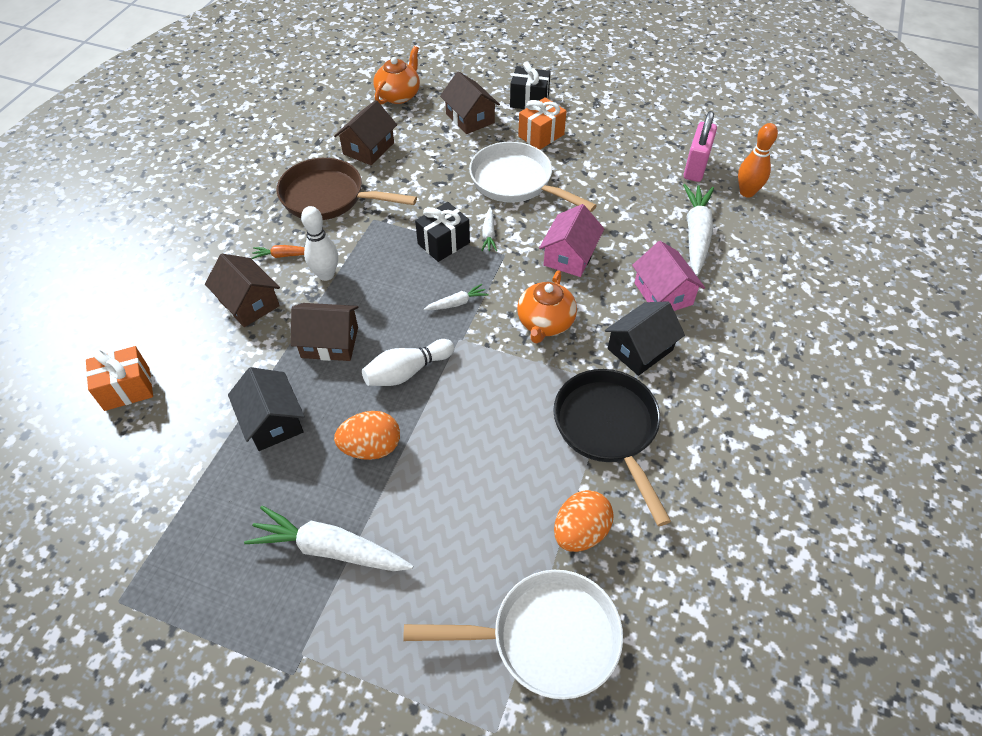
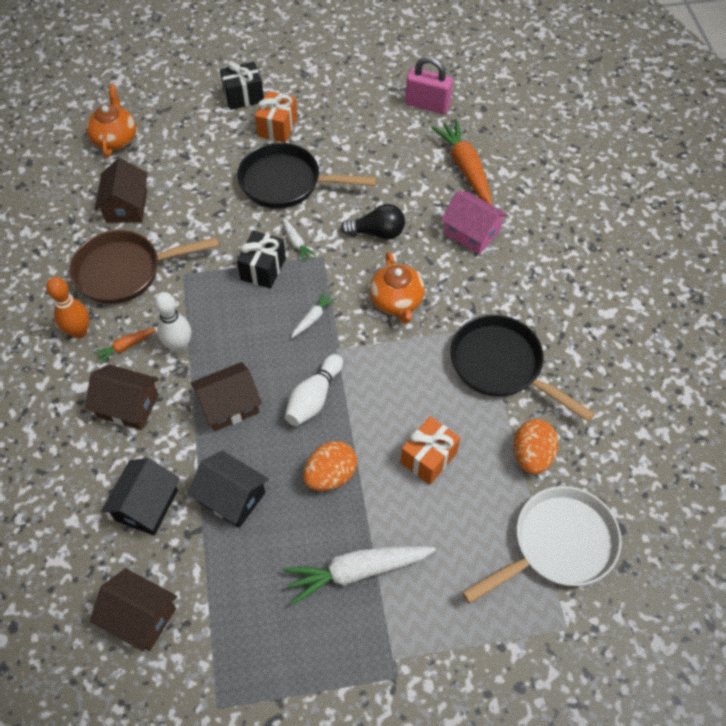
camera: 30 degrees left, 5 degrees up
(127, 389) = (76, 538): orange gift -> orange gift (428, 458)
(470, 118) = (201, 136): brown house -> brown house (140, 616)
(516, 182) = (286, 183): white pan -> black pan
(569, 256) = (377, 232): pink house -> black light bulb
(640, 349) = (484, 289): black house -> black house (146, 505)
(695, 167) = (427, 105): pink padlock -> pink padlock turned 60 degrees counterclockwise
(696, 234) = (465, 168): white carrot -> orange carrot
(747, 192) = (481, 112): orange bowling pin -> orange bowling pin (79, 332)

